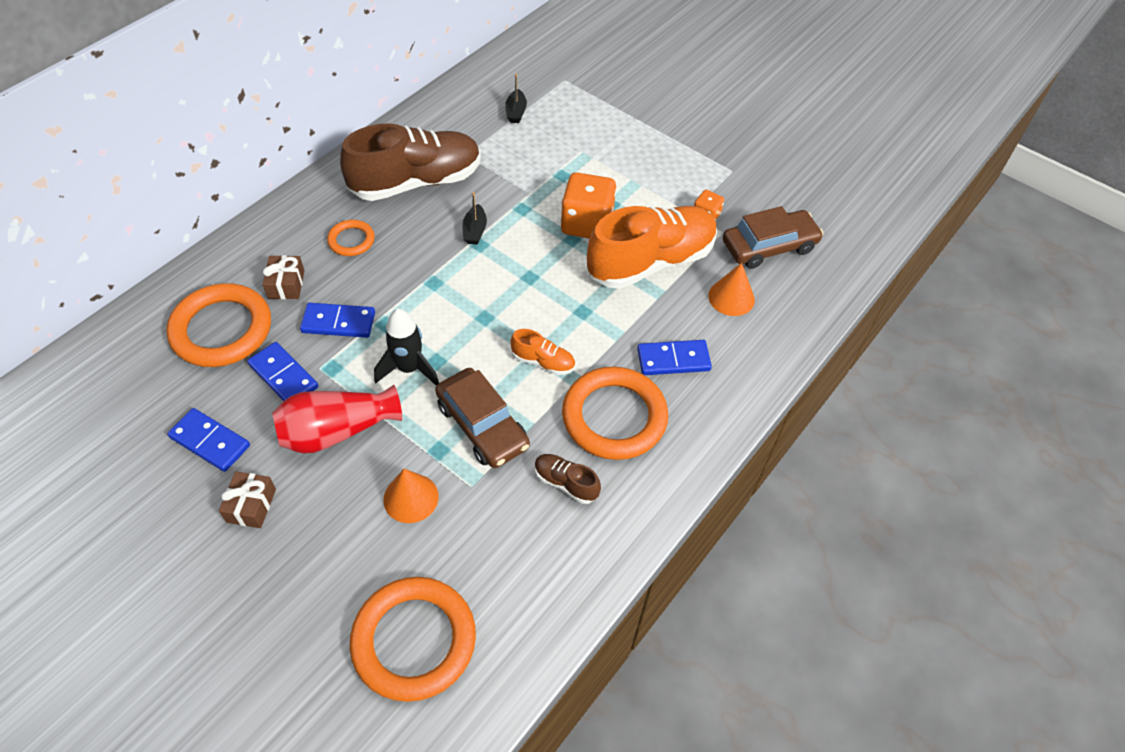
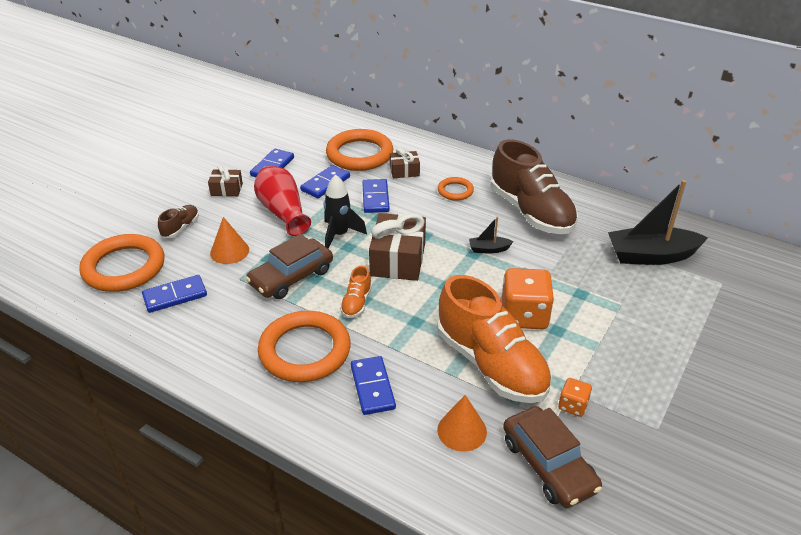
camera: 85 degrees right, 15 degrees down
(473, 314) = (398, 259): none -> brown gift
(493, 563) = (175, 296): none -> blue domino
(516, 112) = (651, 256): black boat -> black boat, size x2.19
(566, 483) = (240, 327): brown shoe -> brown shoe (180, 228)

